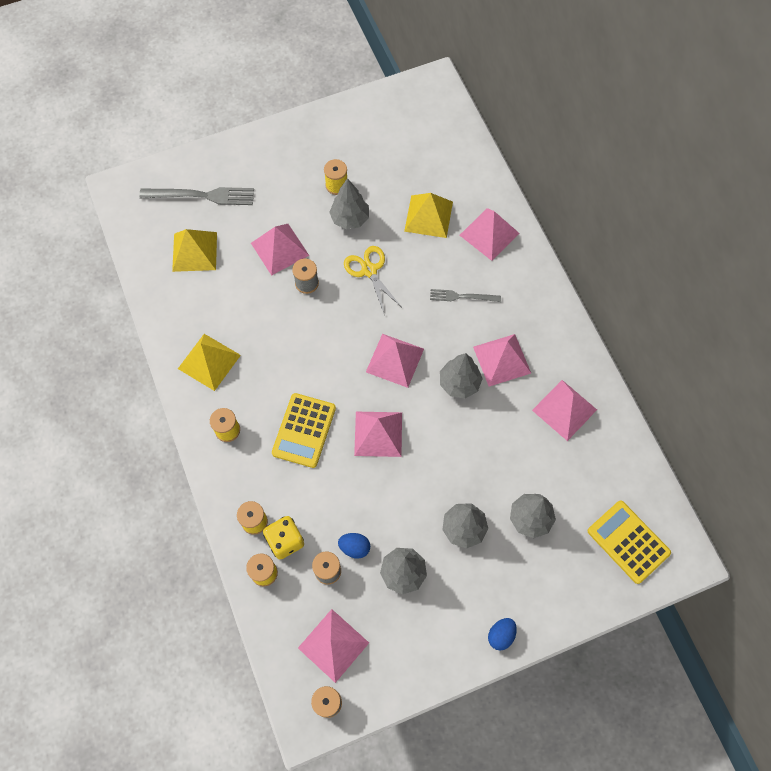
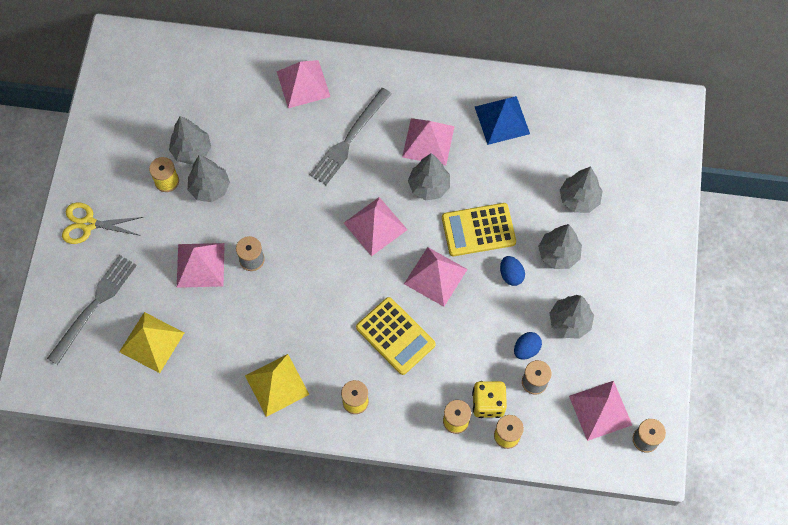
camera: 60 degrees left, 0 degrees up
(369, 270) = (274, 200): yellow scissors -> yellow scissors (88, 224)
(374, 188) = (192, 151): none -> grey tree
(428, 216) = (252, 122): yellow pyramid -> none
(462, 296) = (349, 139): grey fork -> grey fork, size x1.68
(501, 635) = (661, 275): blue egg -> blue egg (511, 275)
(564, 410) = (502, 120): pink pyramid -> blue pyramid
(628, 542) = (638, 139): yellow calculator -> yellow calculator (478, 230)

